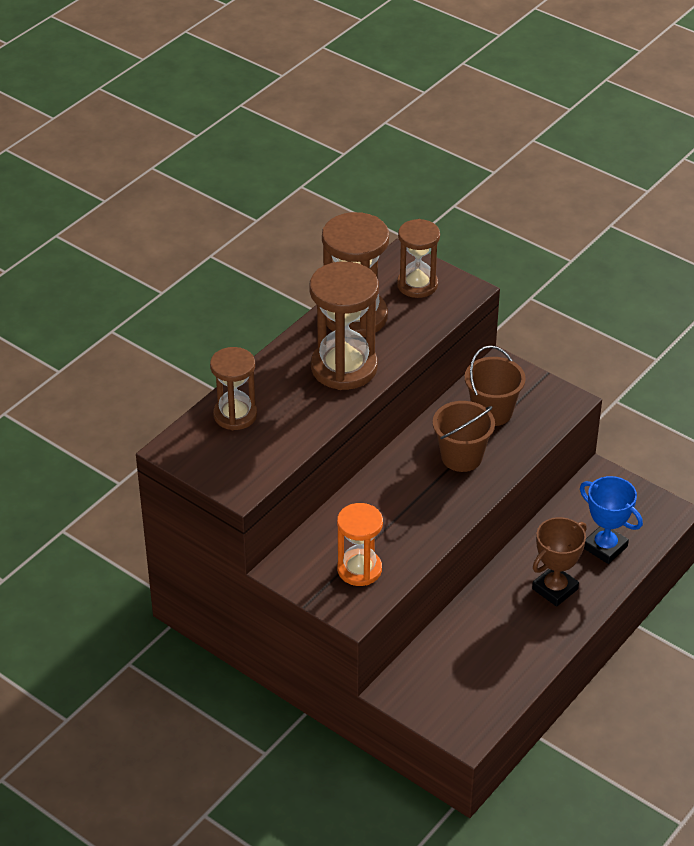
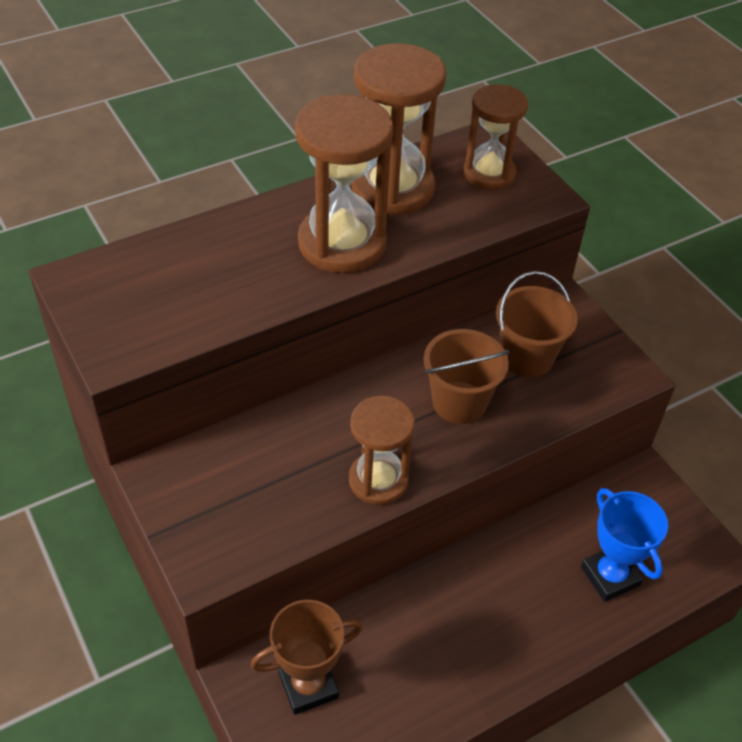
camera: 20 degrees right, 5 degrees up
(235, 415) = (174, 260): brown hourglass -> brown hourglass (378, 480)
(359, 569) = (248, 510): orange hourglass -> none
(555, 589) = (519, 611): brown trophy -> brown trophy (308, 685)

